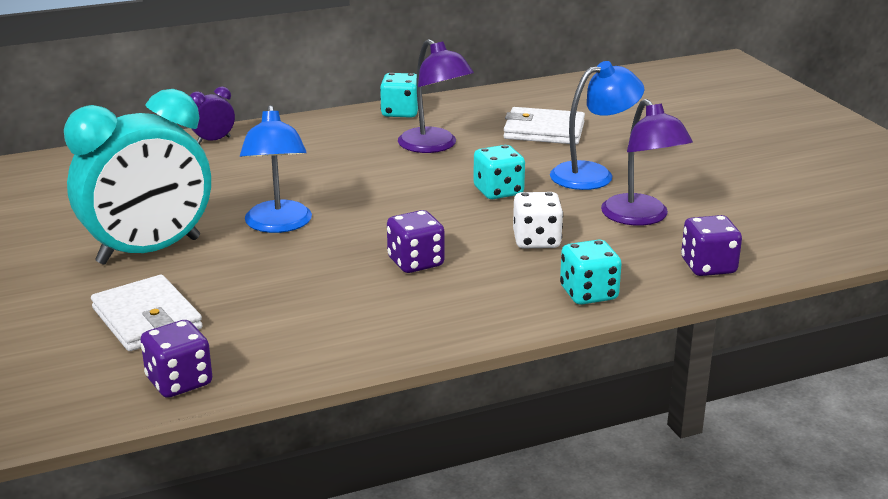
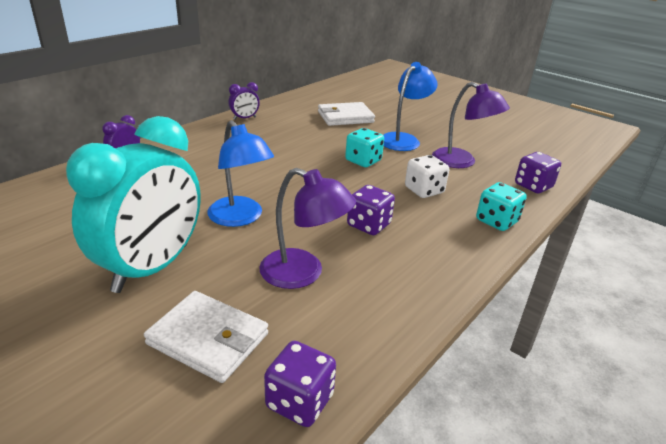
camera: 30 degrees left, 5 degrees up
(400, 112) = (244, 118): turquoise dice -> purple clock
(434, 146) = (290, 137): purple lamp -> purple lamp (303, 273)

